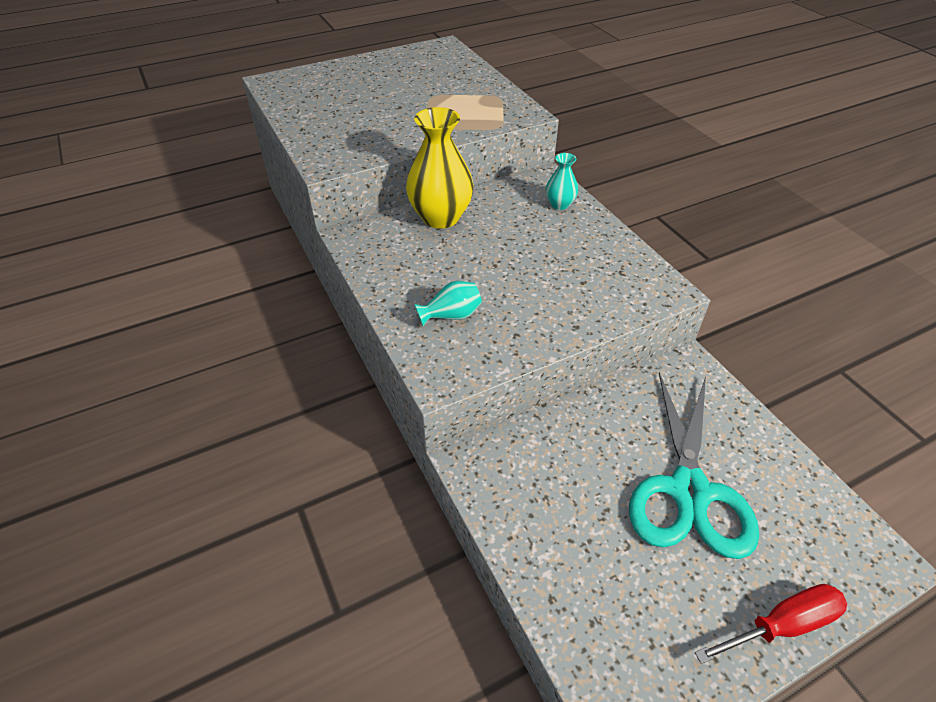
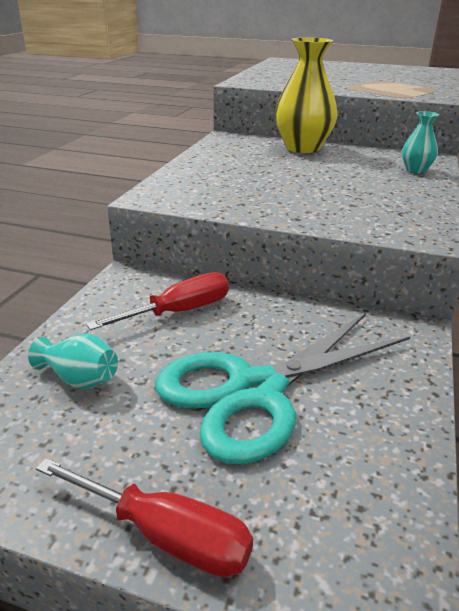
camera: 45 degrees right, 15 degrees down
(451, 315) = (216, 181): turquoise vase -> turquoise vase (79, 379)
(557, 465) = (179, 312): none -> red screwdriver

